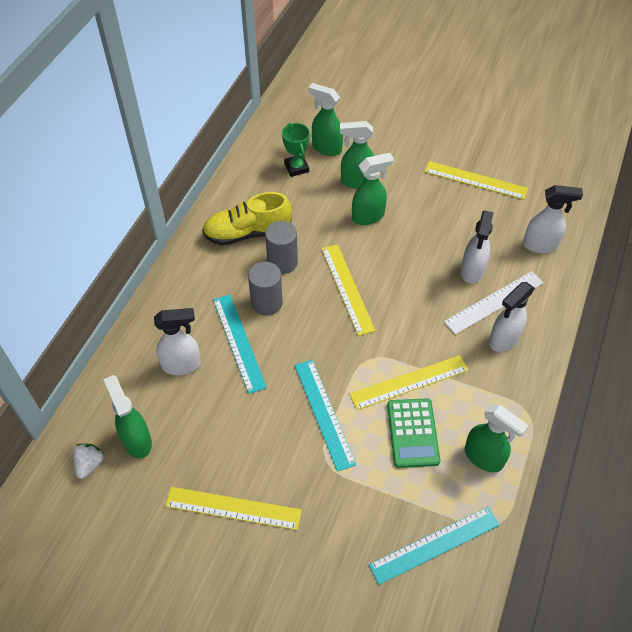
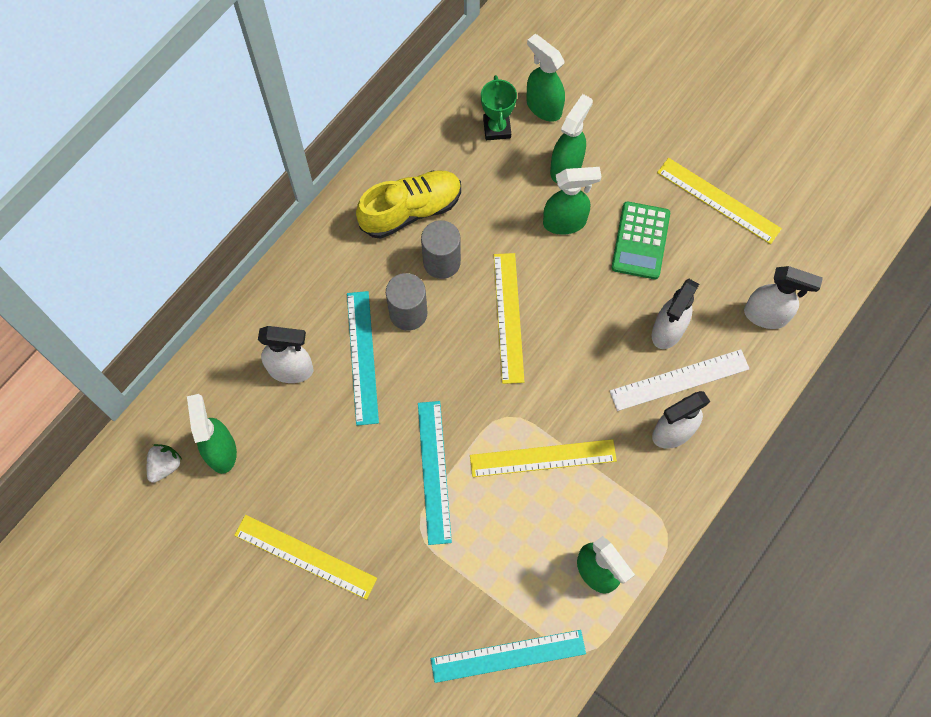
camera: 15 degrees right, 15 degrees up
(247, 233) = (411, 210): yellow shoe -> yellow shoe turned 150 degrees clockwise
(356, 181) = (566, 167): green spray bottle -> green spray bottle turned 105 degrees clockwise
(413, 433) = (526, 521): green calculator -> green calculator (640, 241)

